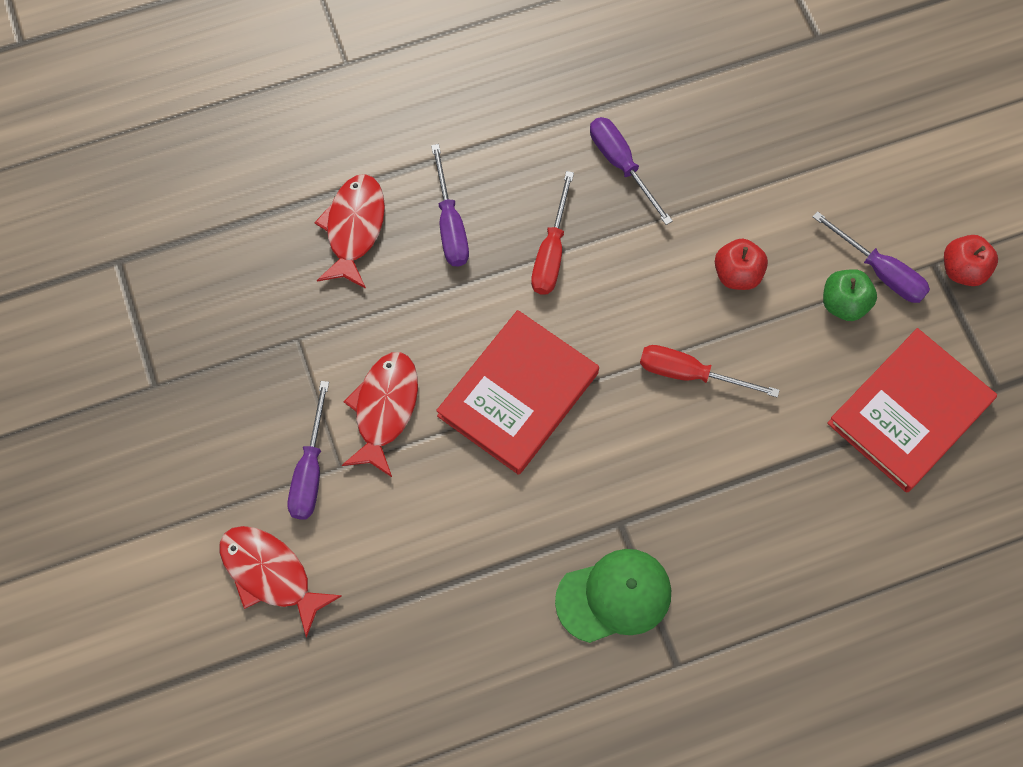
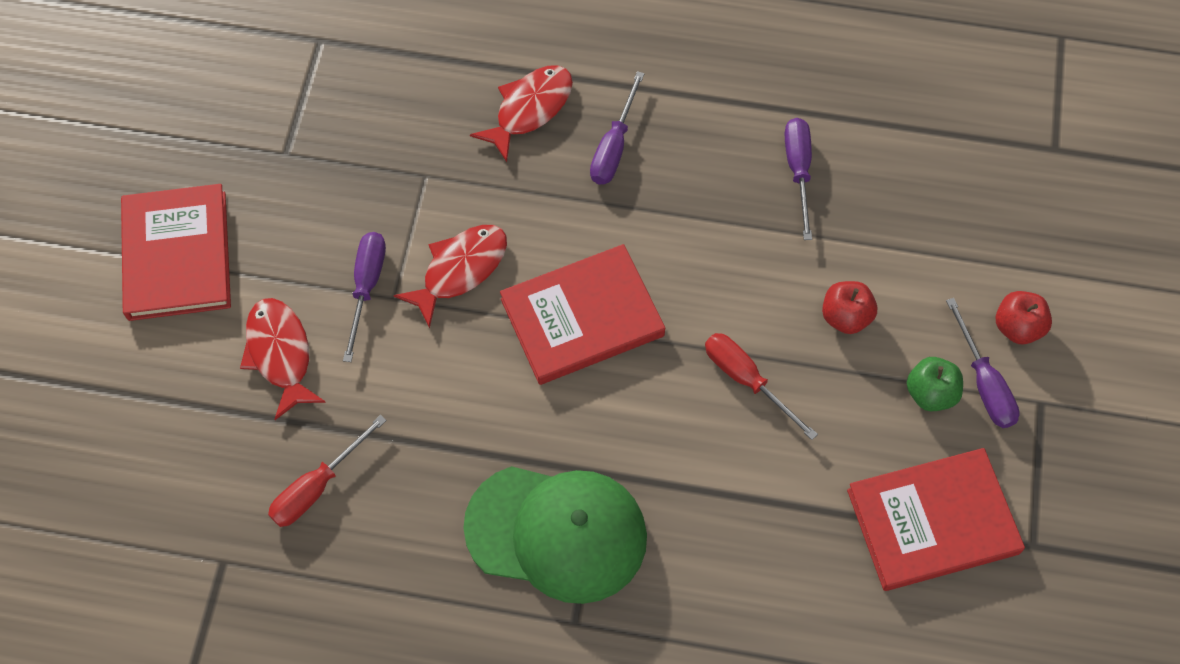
camera: 30 degrees right, 5 degrees down
(114, 535) = (177, 255): none -> red book
(310, 470) = (367, 287): purple screwdriver -> purple screwdriver turned 150 degrees clockwise
(551, 252) = (688, 213): red screwdriver -> red screwdriver (317, 486)
(614, 596) = (557, 532): green cap -> green cap, size x1.53
(963, 270) = (1066, 422): red apple -> red apple (1017, 327)

